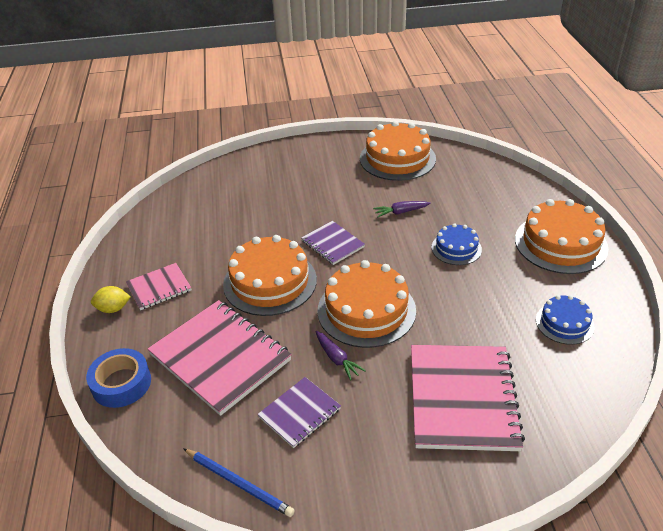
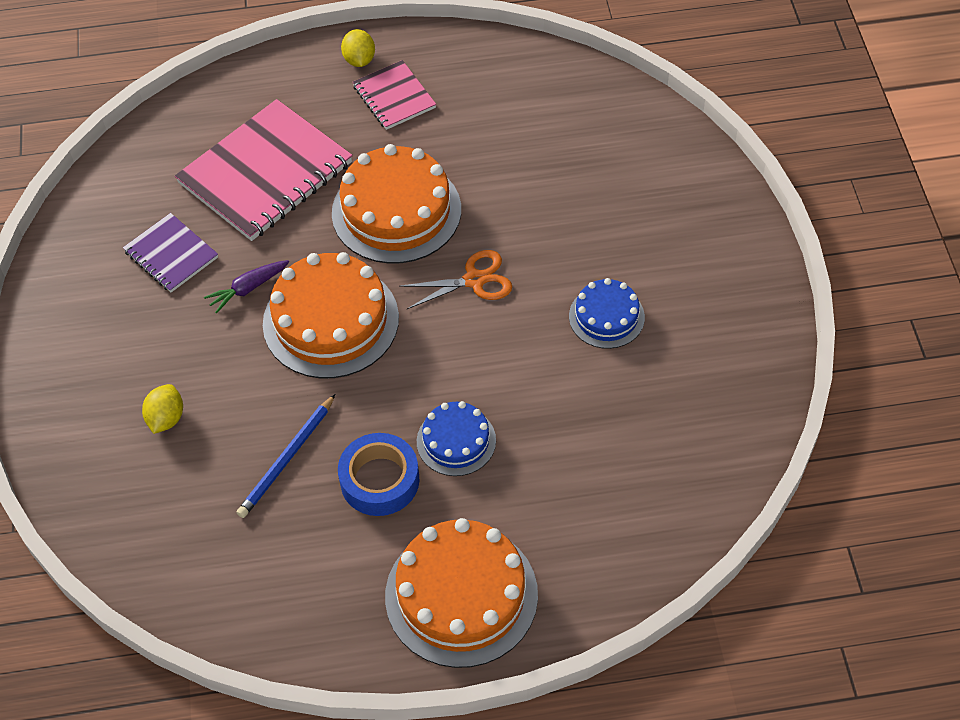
camera: 90 degrees right, 15 degrees up
(121, 383) = (238, 90): blue tape -> blue tape (379, 480)
(239, 483) = (91, 208): blue pencil -> blue pencil (287, 459)
(332, 244) = (474, 280): purple notebook -> orange scissors
(397, 158) = (714, 373): orange cake -> none
(400, 212) = (552, 371): purple carrot -> none
(462, 398) = (166, 418): pink notebook -> yellow lemon
(564, 323) = (280, 561): blue cake -> blue cake (606, 317)

